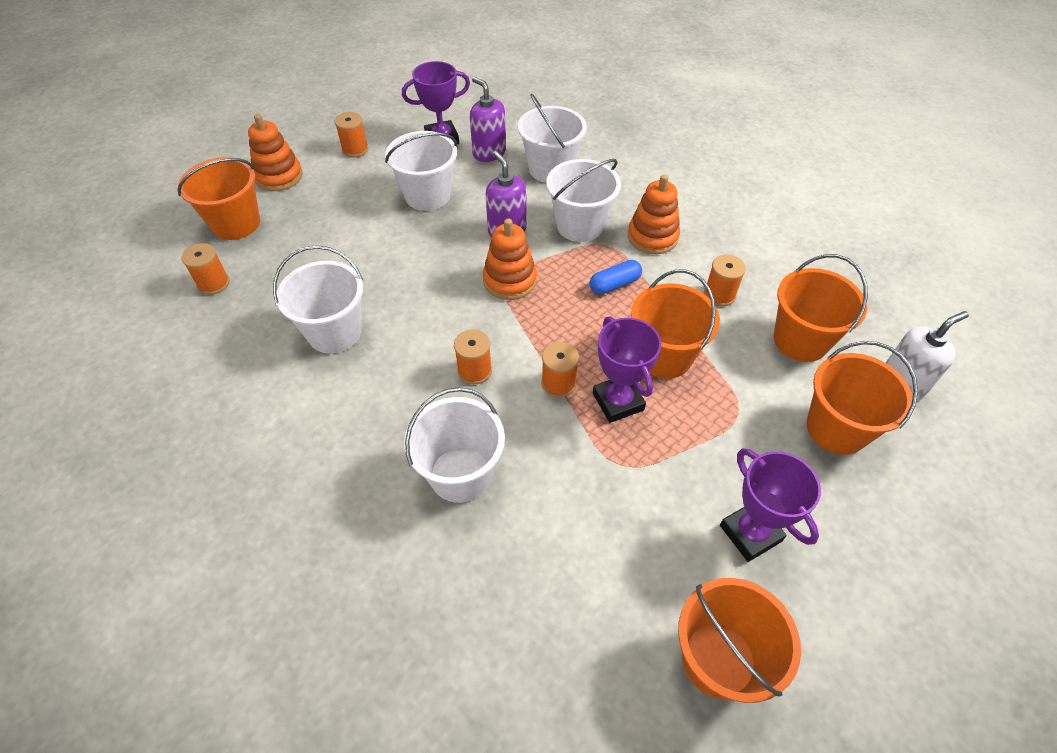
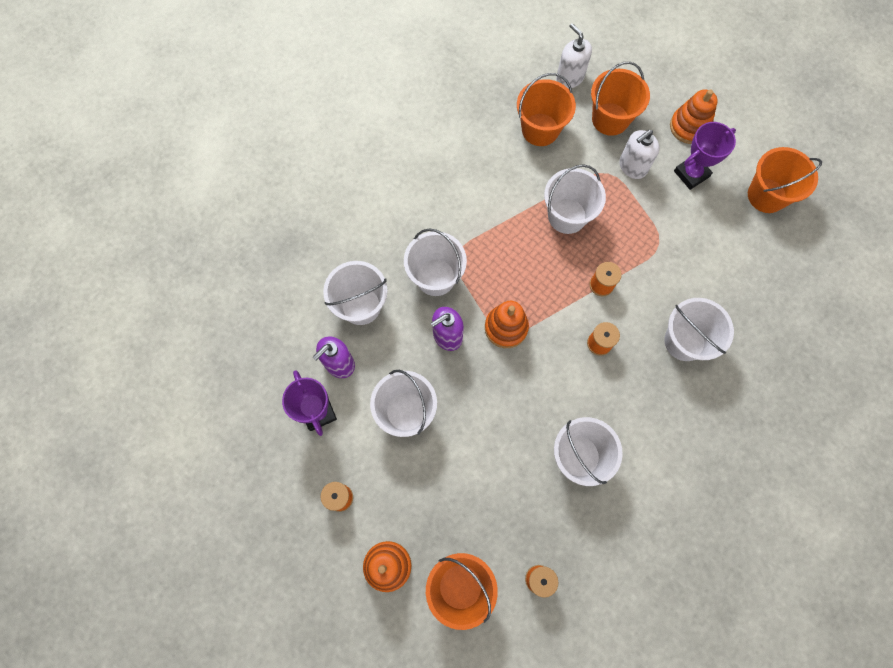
camera: 95 degrees left, 20 degrees up
(614, 284) = (501, 249): blue capsule -> none
(618, 401) = (610, 246): purple trophy -> none
(652, 237) = (444, 221): orange stacking toy -> orange stacking toy (689, 127)
(664, 356) = (567, 216): orange bucket -> white bucket
(719, 295) = (503, 177): orange spool -> none
(753, 447) = (632, 167): none -> white soap dispenser

